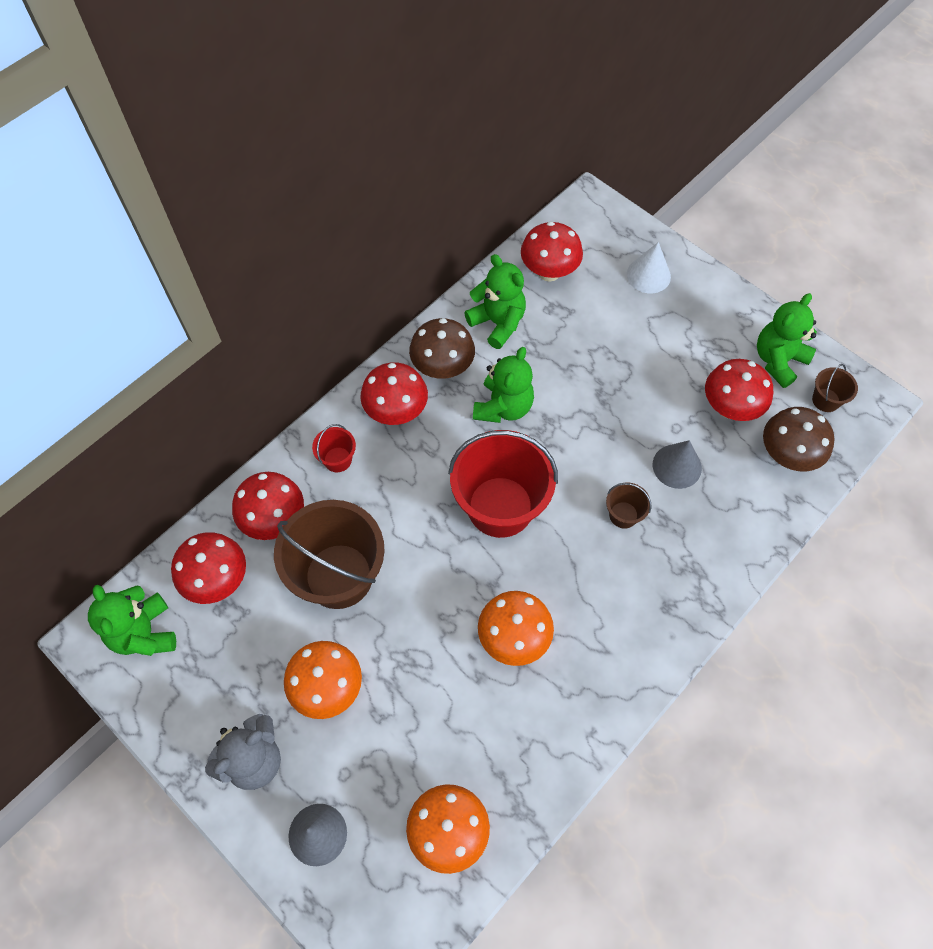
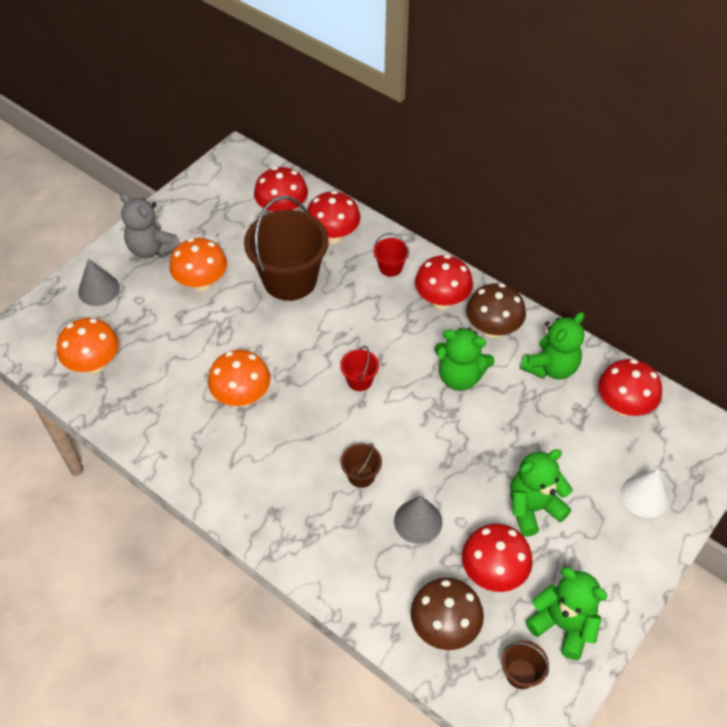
camera: 85 degrees right, 10 degrees down
(144, 633) = (241, 179): green teddy bear -> green teddy bear (533, 508)
(500, 507) = (359, 380): red bucket -> red bucket, size x0.44

